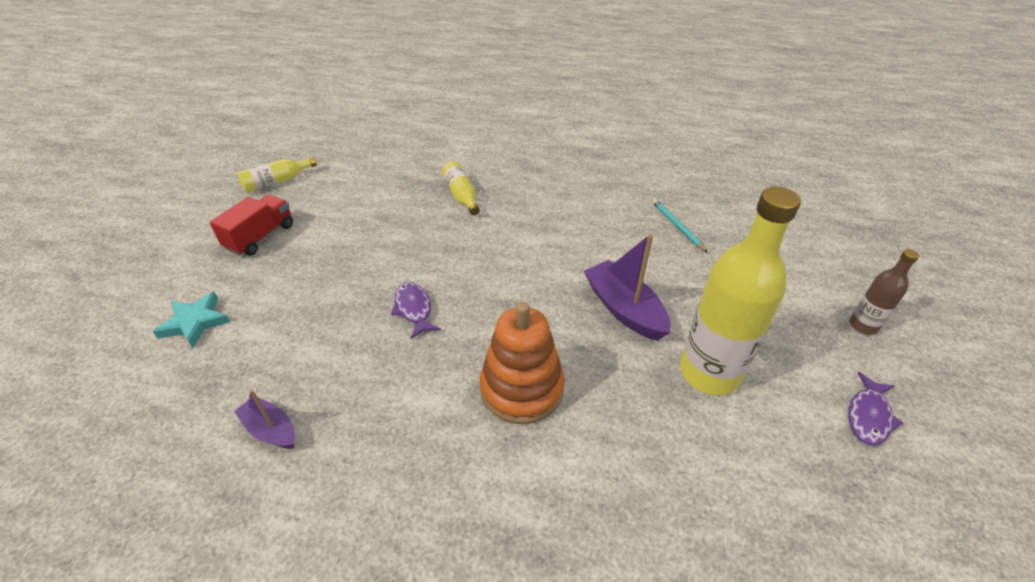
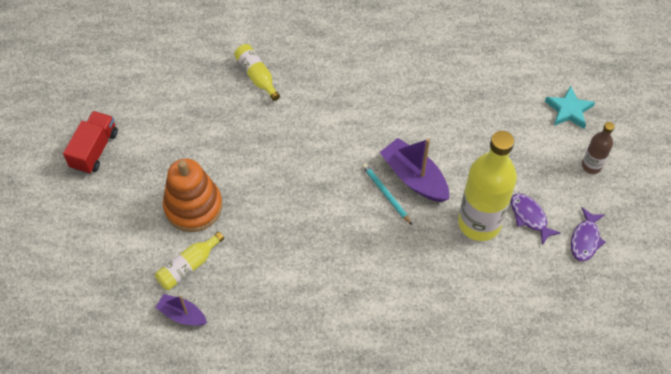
camera: 10 degrees left, 15 degrees up
(195, 322) = (82, 241): turquoise star -> turquoise star (568, 110)
(277, 182) = (79, 83): yellow bottle -> yellow bottle (188, 266)
(414, 309) = (251, 202): purple fish -> purple fish (529, 217)
(522, 388) = (348, 256): orange stacking toy -> orange stacking toy (193, 207)
(677, 226) = (451, 86): turquoise pencil -> turquoise pencil (386, 194)

